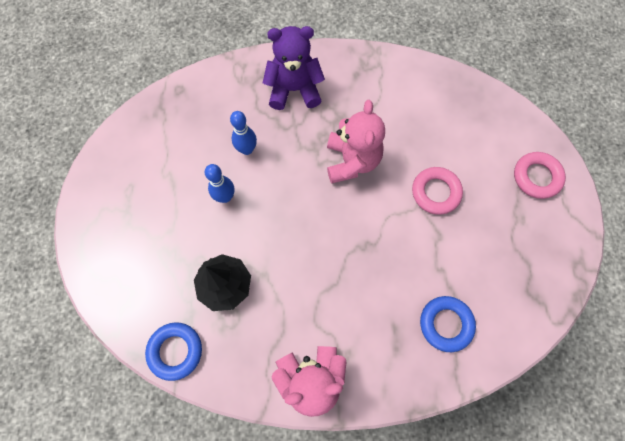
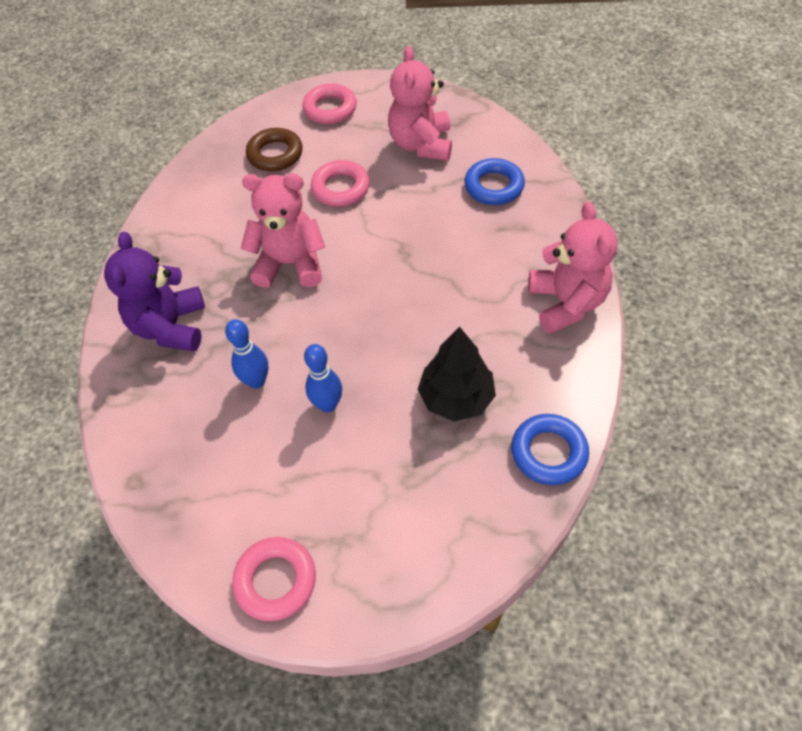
camera: 85 degrees left, 15 degrees down
(106, 176) = (276, 580): none -> pink ring
(472, 138) = (275, 154): none -> brown ring
(496, 259) = (421, 144): none -> pink teddy bear

